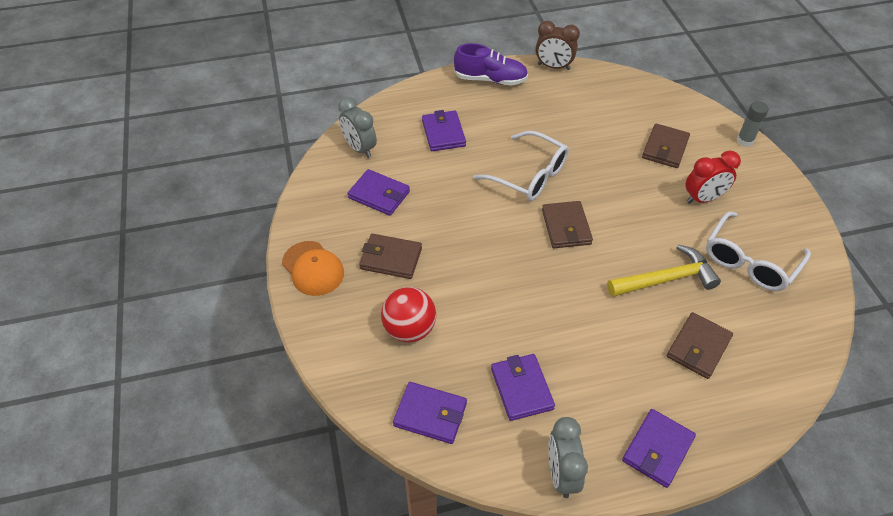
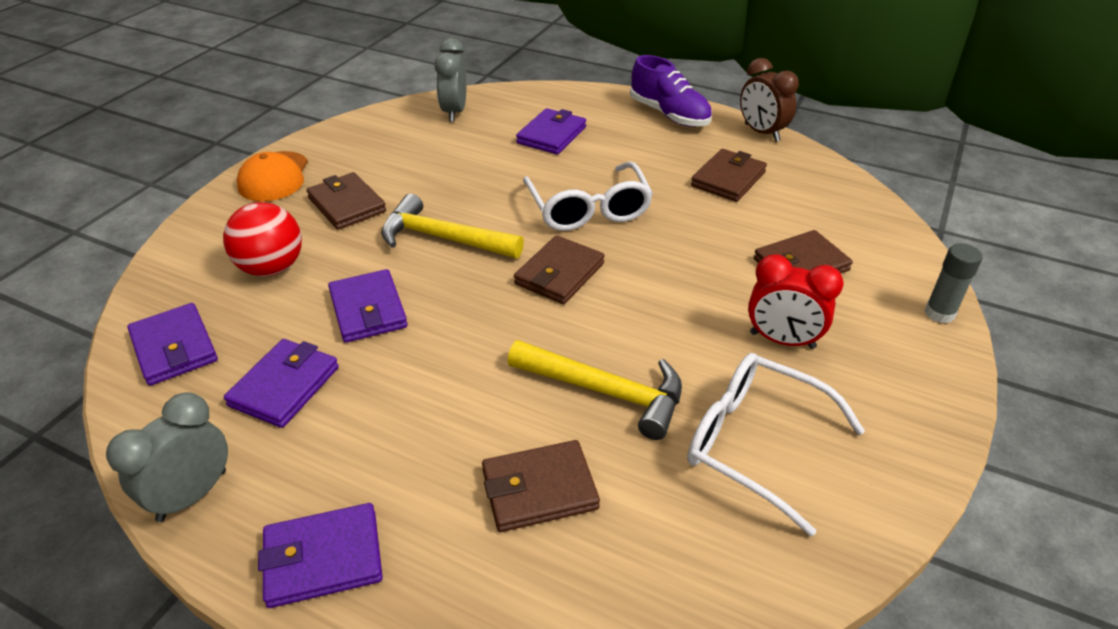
camera: 40 degrees right, 10 degrees down
(379, 195) = (415, 153): purple wallet -> purple wallet (368, 310)
(478, 245) = (443, 238): none -> yellow hammer
(573, 111) = (728, 179): none -> brown wallet
(750, 261) = (756, 444): white glasses -> white glasses turned 45 degrees clockwise

